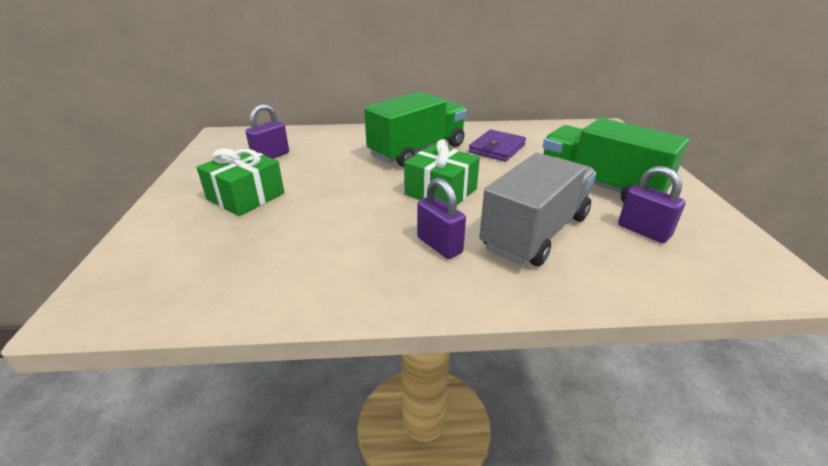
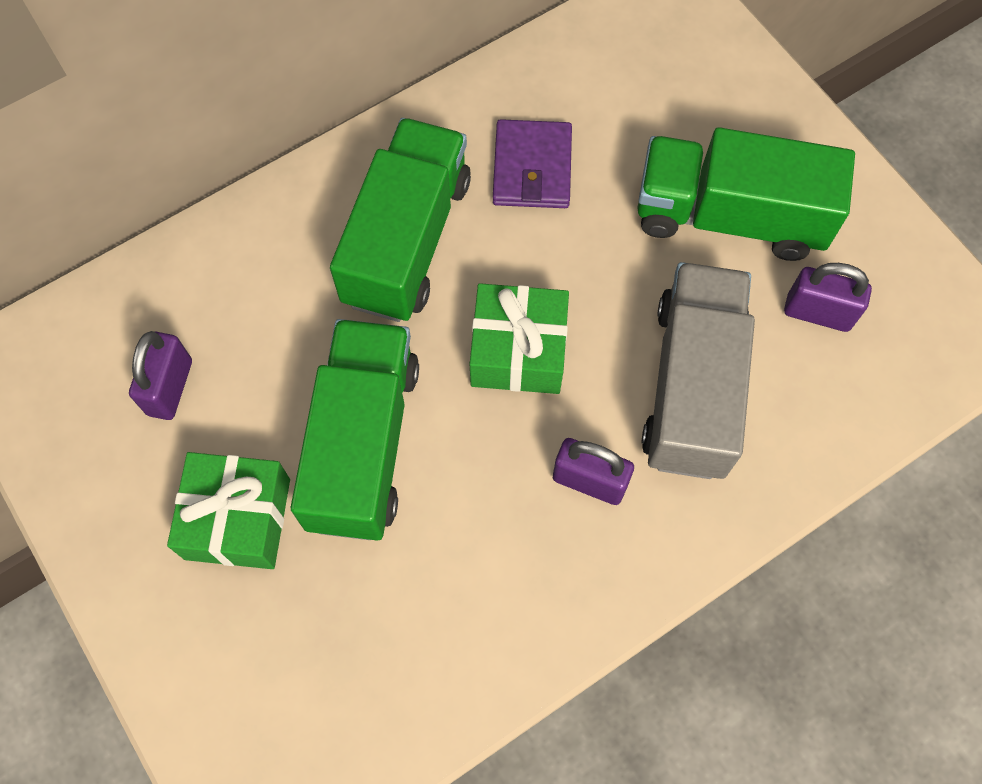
camera: 30 degrees left, 35 degrees up
(331, 194) = (363, 444): none -> green truck

